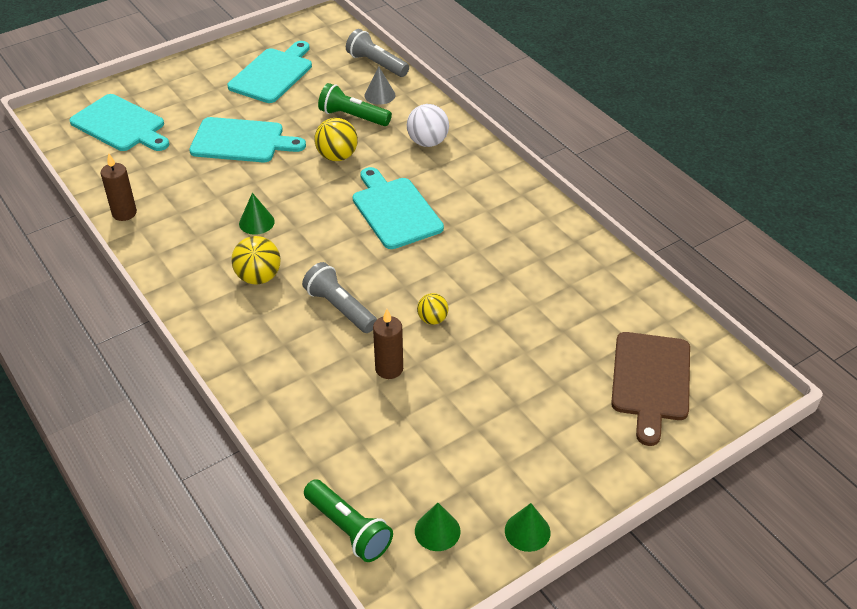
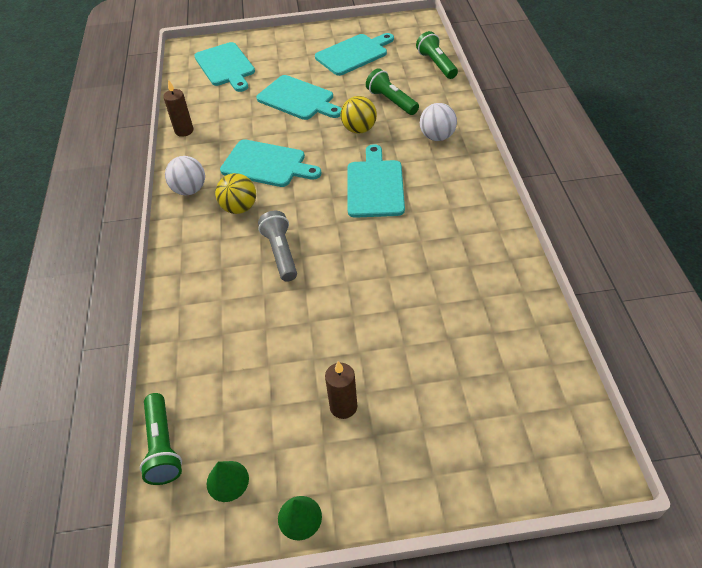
camera: 30 degrees right, 5 degrees up
(183, 276) = (189, 190): none -> white ball
(256, 222) = (267, 164): green cone -> turquoise cutting board
(376, 64) = (436, 64): grey flashlight -> green flashlight
(379, 95) = (423, 89): grey cone -> none
(389, 369) = (284, 318): brown candle -> brown candle (343, 407)
(432, 319) = (345, 288): yellow ball -> none
(651, 380) = (501, 417): brown cutting board -> none

